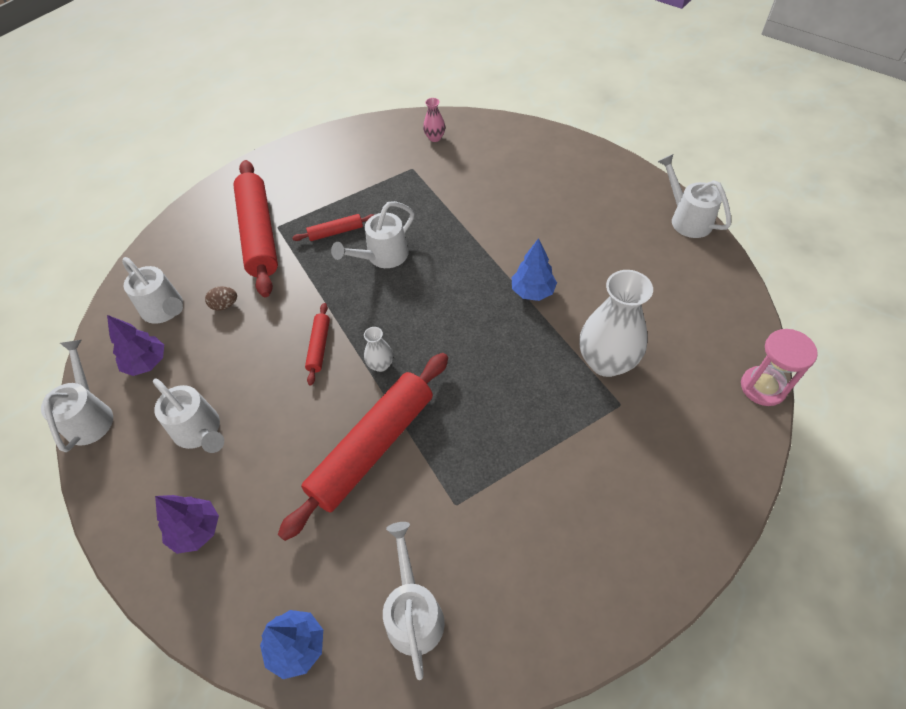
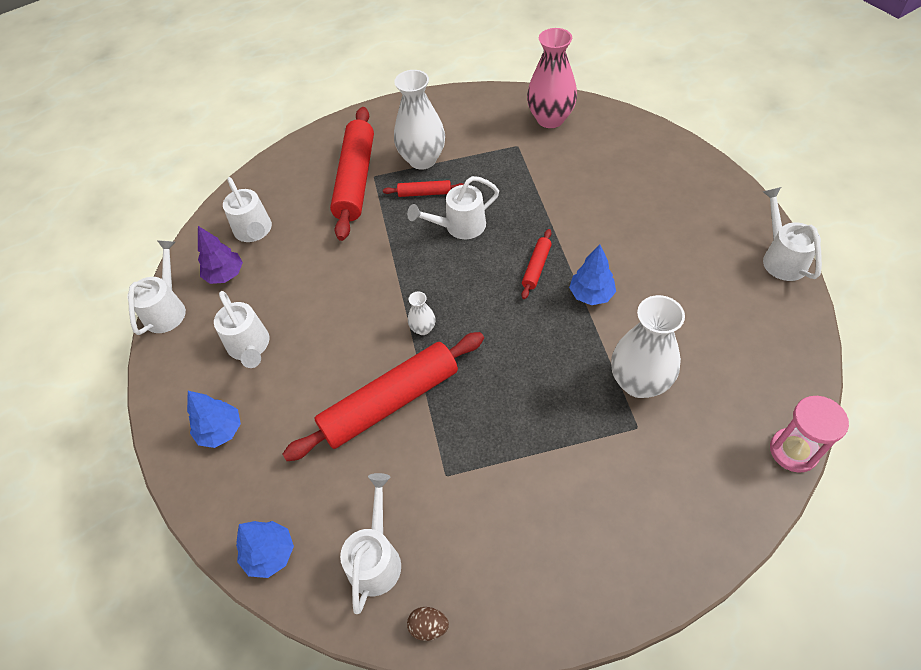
camera: 20 degrees right, 0 degrees up
(196, 530) = (220, 431): purple tree -> blue tree
(225, 305) = (305, 239): brown egg -> brown egg (428, 626)
(319, 346) = (374, 298): red rolling pin -> red rolling pin (536, 267)
(322, 200) = (422, 159): none -> white vase
(435, 138) = (550, 119): pink vase -> pink vase, size x2.17

